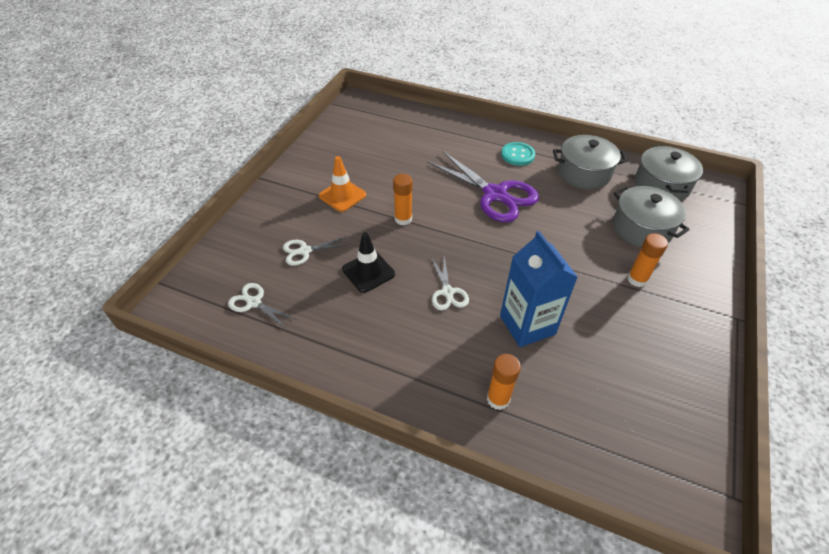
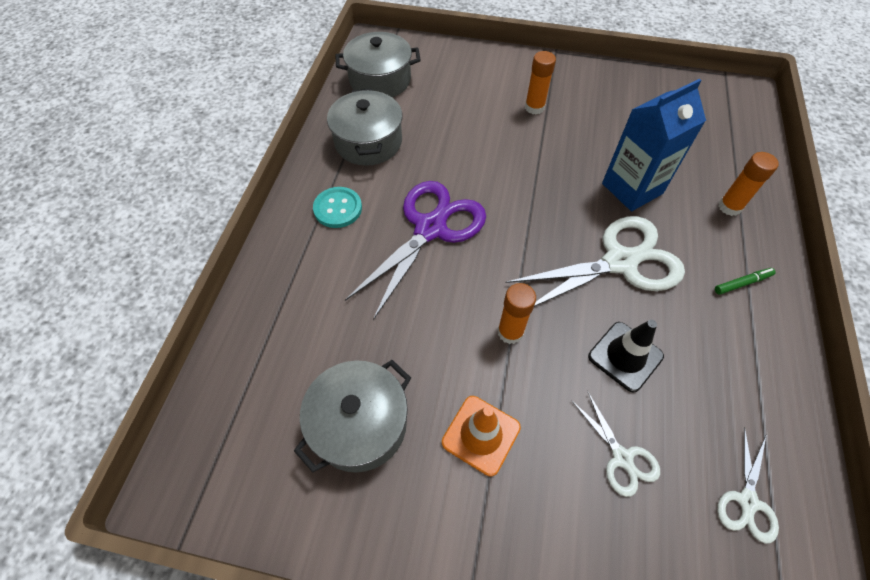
camera: 100 degrees left, 10 degrees up
(410, 371) = (742, 283): none -> green marker
(448, 292) = (620, 262): white scissors -> white scissors, size x2.03
(641, 228) = (457, 99): grey pot -> grey pot (359, 424)

